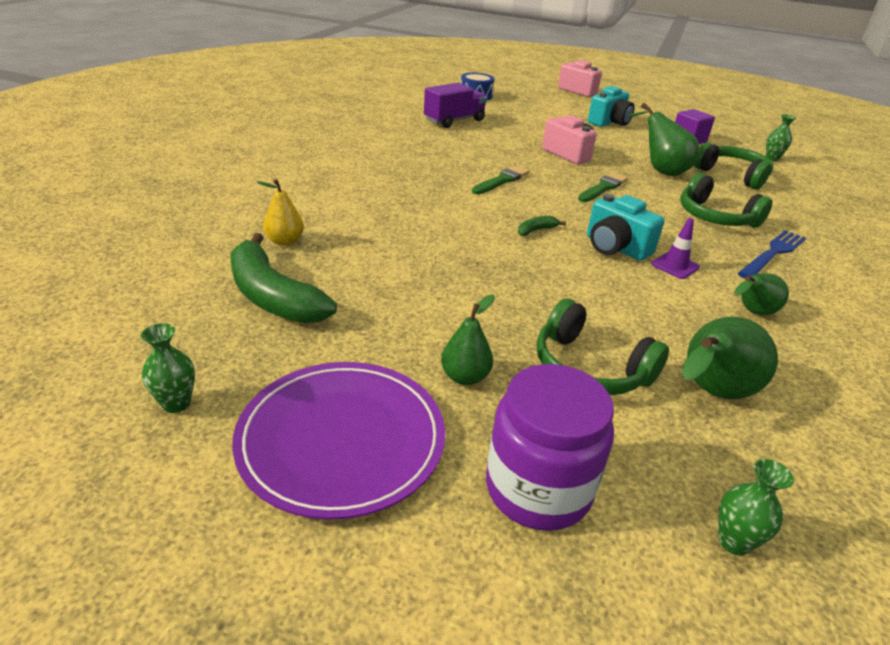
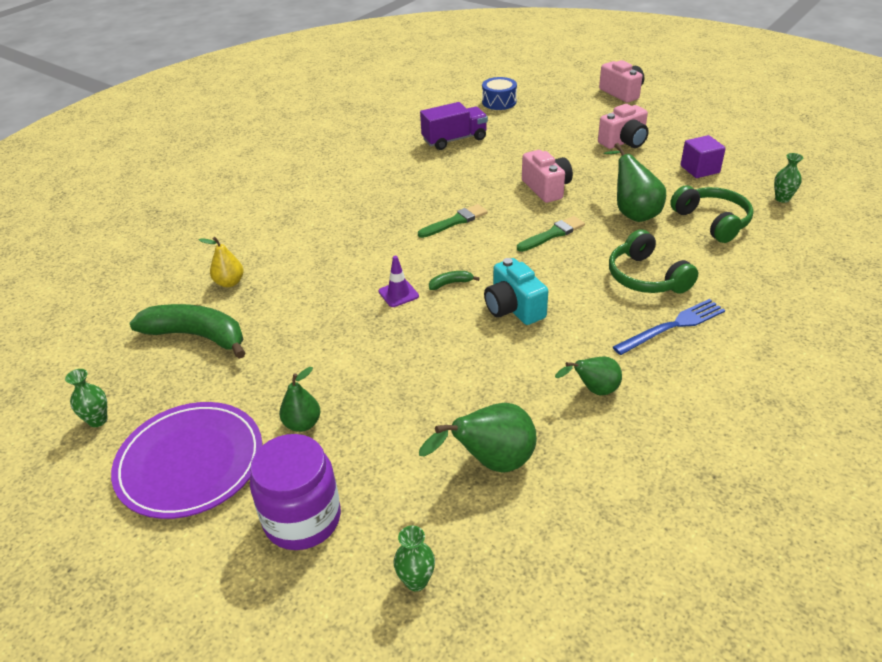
camera: 20 degrees right, 5 degrees up
(272, 296) = (197, 336): green banana -> green banana turned 135 degrees clockwise
(590, 368) = (405, 428): green headphones -> none
(609, 122) = (624, 142): turquoise camera -> pink camera
(675, 266) = (557, 333): purple traffic cone -> purple traffic cone (398, 294)

